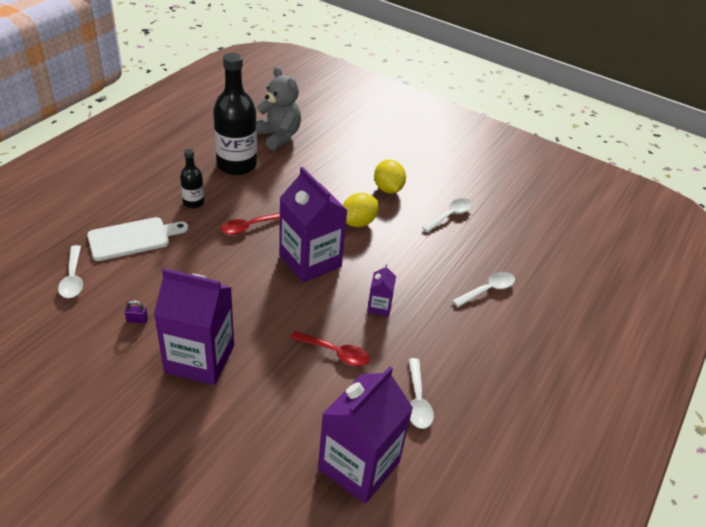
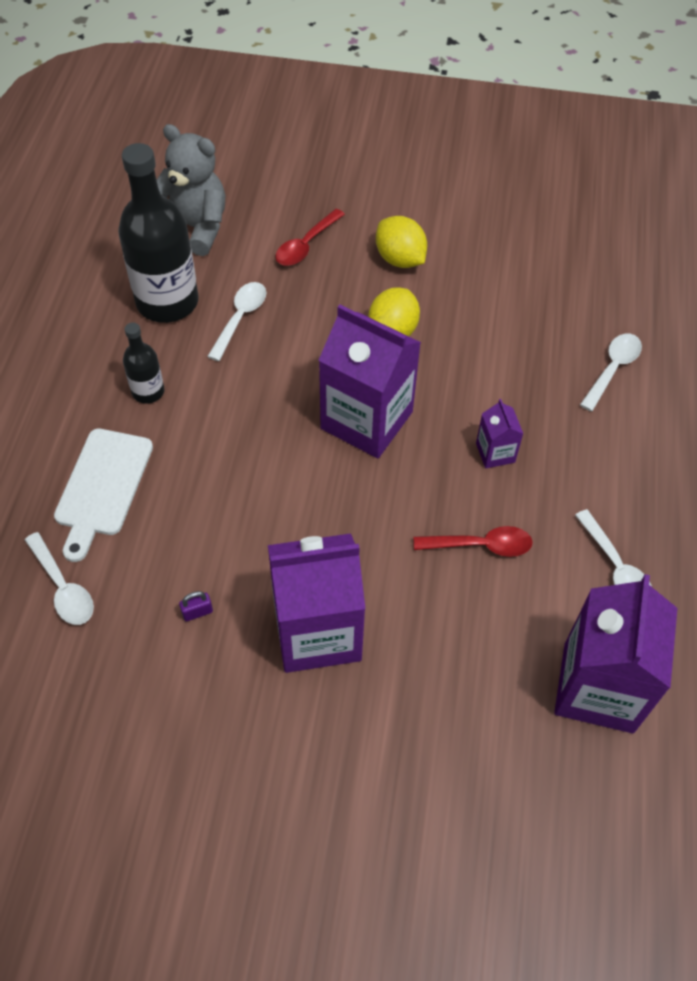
camera: 20 degrees left, 15 degrees up
(133, 238) = (102, 487): white cutting board -> white cutting board turned 150 degrees clockwise
(249, 227) = (252, 399): red spoon -> red spoon (306, 245)
(450, 215) = (504, 270): white spoon -> white spoon (240, 318)

